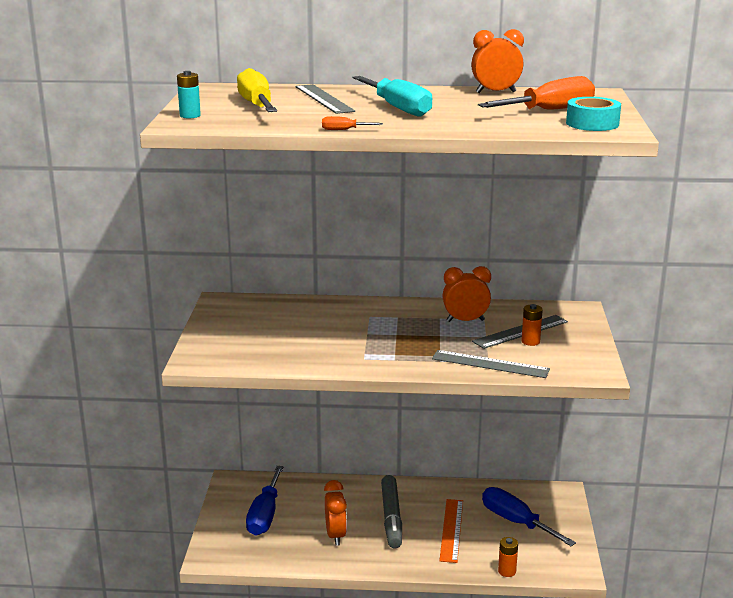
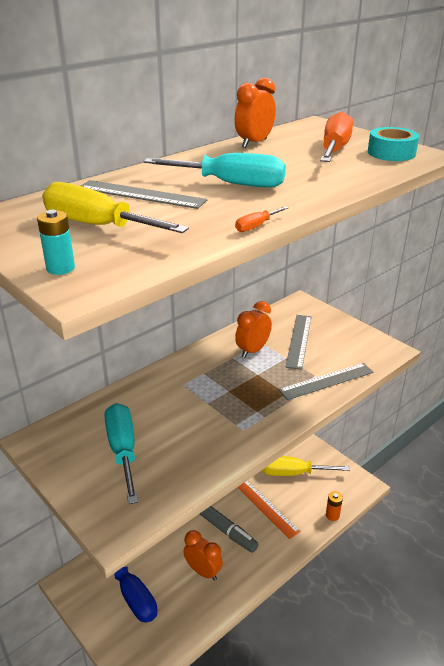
camera: 45 degrees left, 10 degrees up
(264, 330) = (123, 450): none -> turquoise screwdriver
(516, 522) = (293, 473): blue screwdriver -> yellow screwdriver
(530, 341) = (317, 346): orange battery -> none

